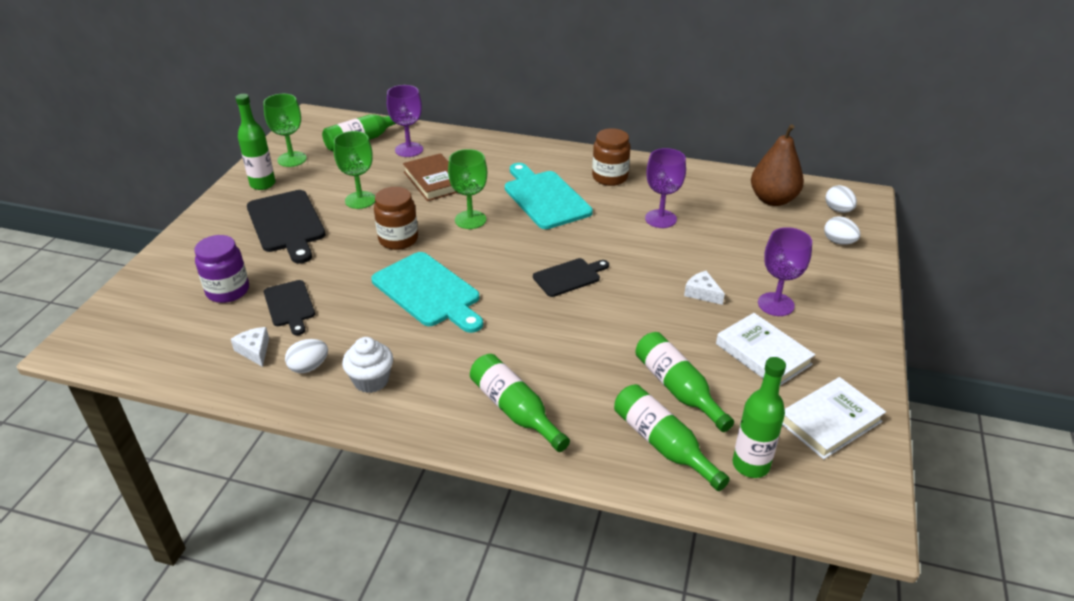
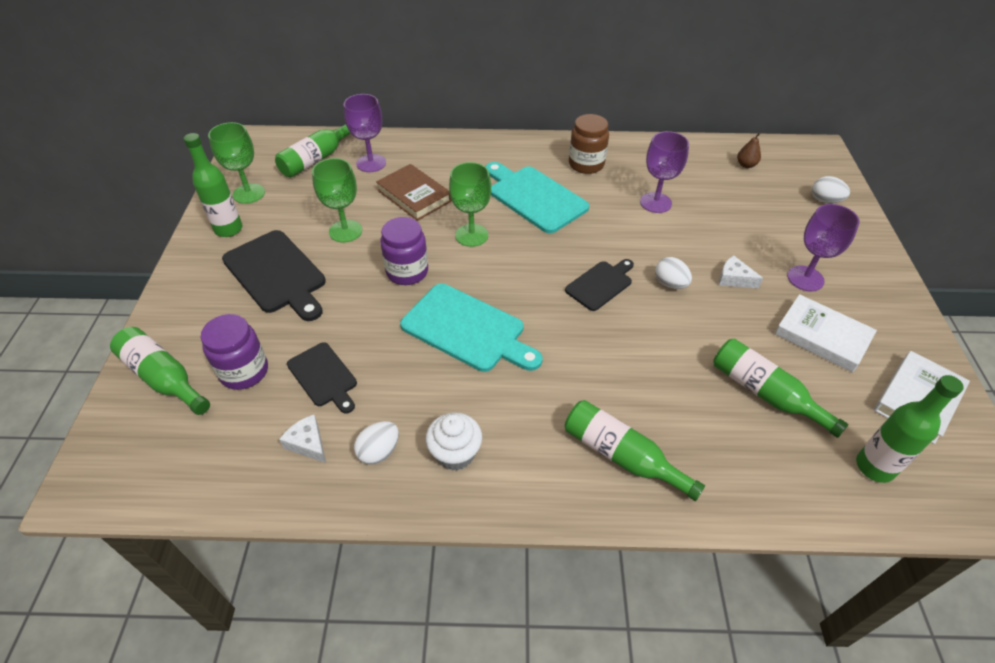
camera: 15 degrees left, 10 degrees up
(398, 239) = (407, 272): brown jar -> purple jar
(663, 444) = (783, 462): green bottle -> green bottle (163, 378)
(773, 200) = (746, 165): brown pear -> brown pear, size x0.46
(838, 210) = (807, 167): white egg -> white egg (670, 284)

